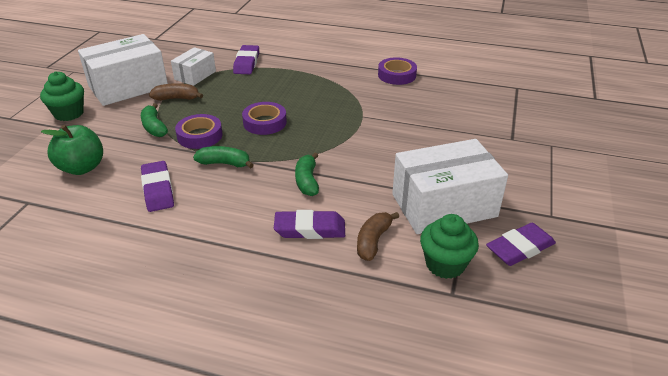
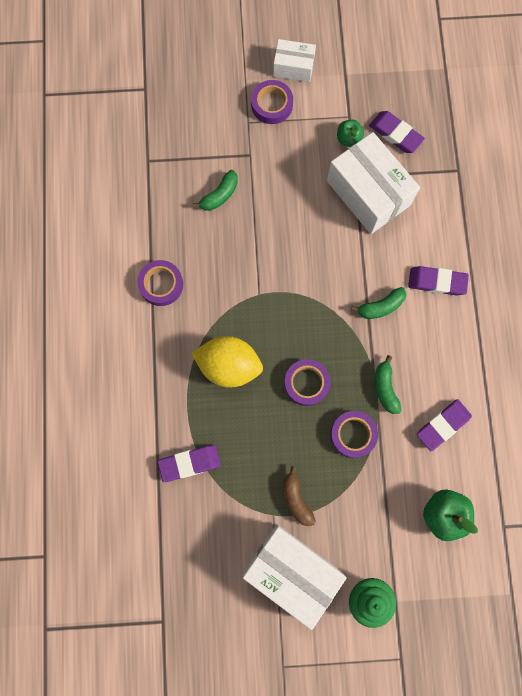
camera: 110 degrees left, 40 degrees up
(154, 127) = (356, 489): green banana -> green banana (219, 195)
(195, 75) = (240, 508): white box -> white box (293, 67)
(308, 91) = (229, 365): none -> yellow lemon
(310, 229) = (437, 282): purple eraser -> purple eraser turned 60 degrees counterclockwise
(373, 241) = (430, 233): brown banana -> none
(445, 264) = (433, 179): green cupcake -> none
(520, 207) = (348, 139): none -> green apple
(572, 164) = (272, 105): none -> purple tape

